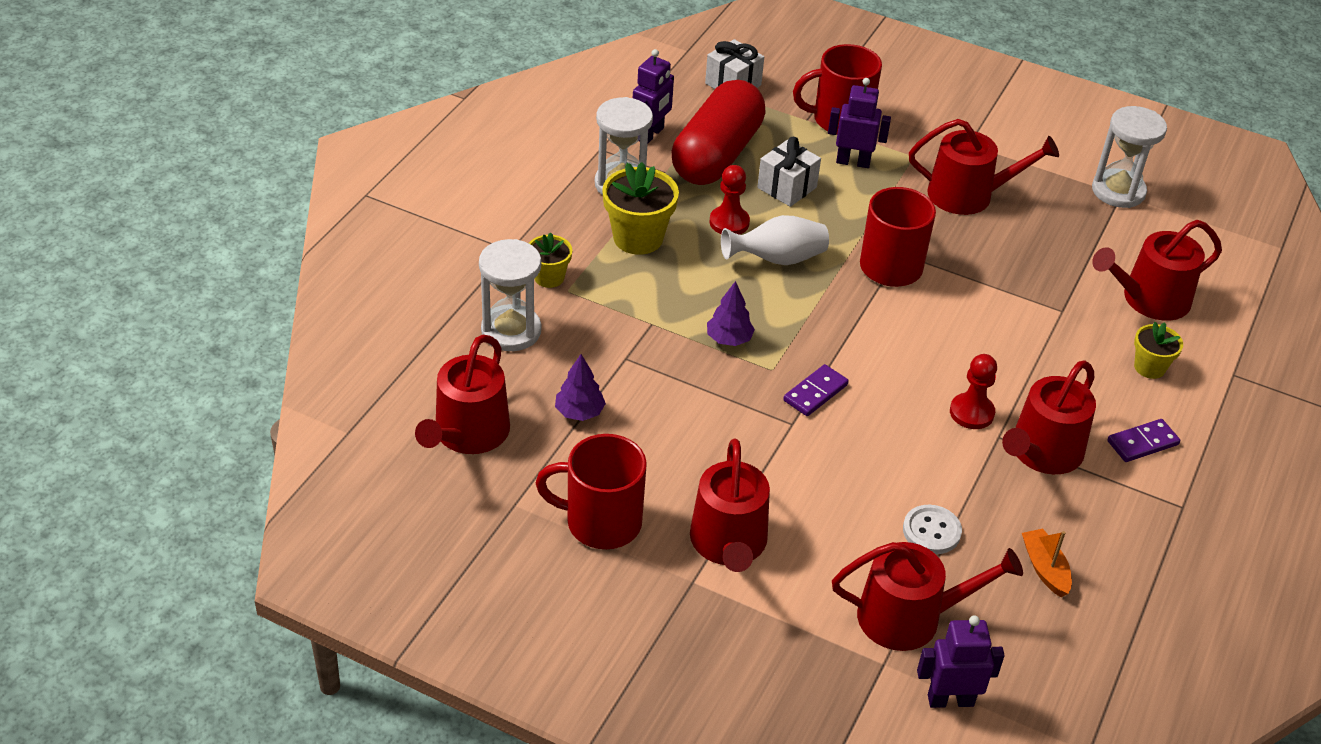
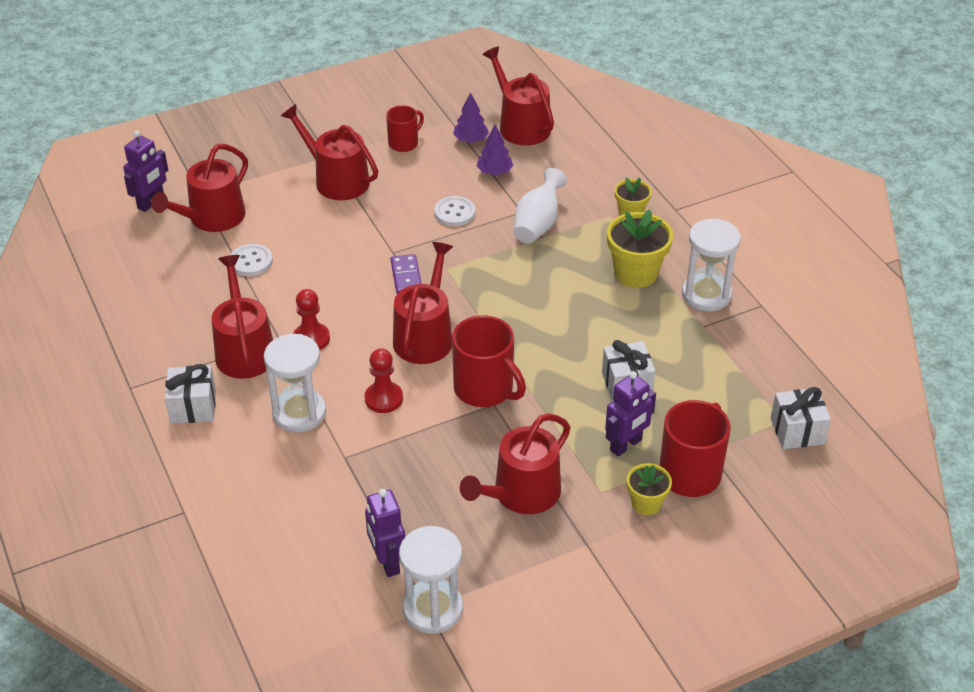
camera: 130 degrees right, 0 degrees up
(511, 331) = (593, 176): white hourglass -> white hourglass (299, 413)
(601, 522) = (404, 143): red mug -> red mug, size x0.60
(651, 134) = (759, 342): purple robot -> purple robot (387, 562)
(681, 408) = (454, 213): none -> white button
(717, 155) = (702, 366): red capsule -> none
(729, 222) = (612, 328): red pawn -> red pawn (384, 399)
(729, 339) = (493, 264): purple tree -> purple tree (471, 140)
(777, 259) = (549, 331): white vase -> white vase (538, 224)
(1045, 568) = (171, 291): orange boat -> none
(1142, 443) = (193, 407): purple domino -> white gift
(1149, 299) = (300, 522): red watering can -> red watering can (425, 336)
(1149, 367) = (243, 465): yellow flower pot -> yellow flower pot (646, 503)

